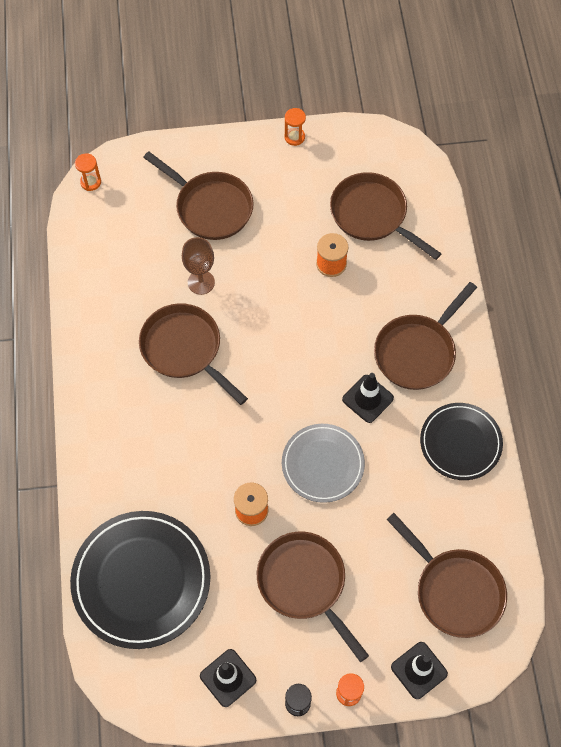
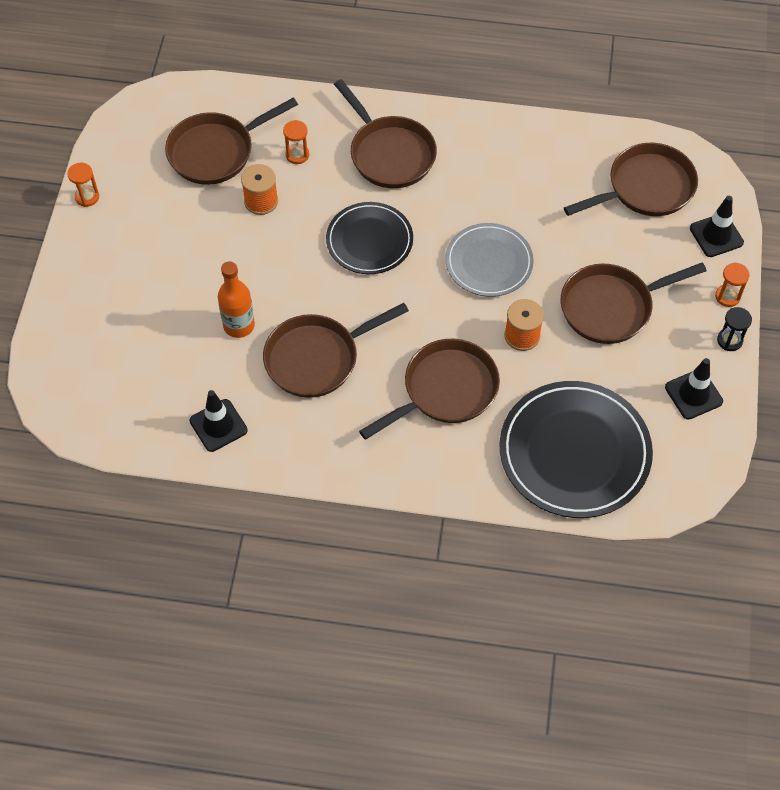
camera: 75 degrees left, 5 degrees down
(90, 182) = (59, 411): orange hourglass -> orange hourglass (297, 155)
(201, 282) = (239, 325): brown goblet -> orange bottle
(210, 207) = (145, 296): brown pan -> brown pan (445, 390)
(367, 399) = (428, 207): black traffic cone -> black traffic cone (218, 425)
(460, 443) = (498, 145): black plate -> black plate (369, 241)

